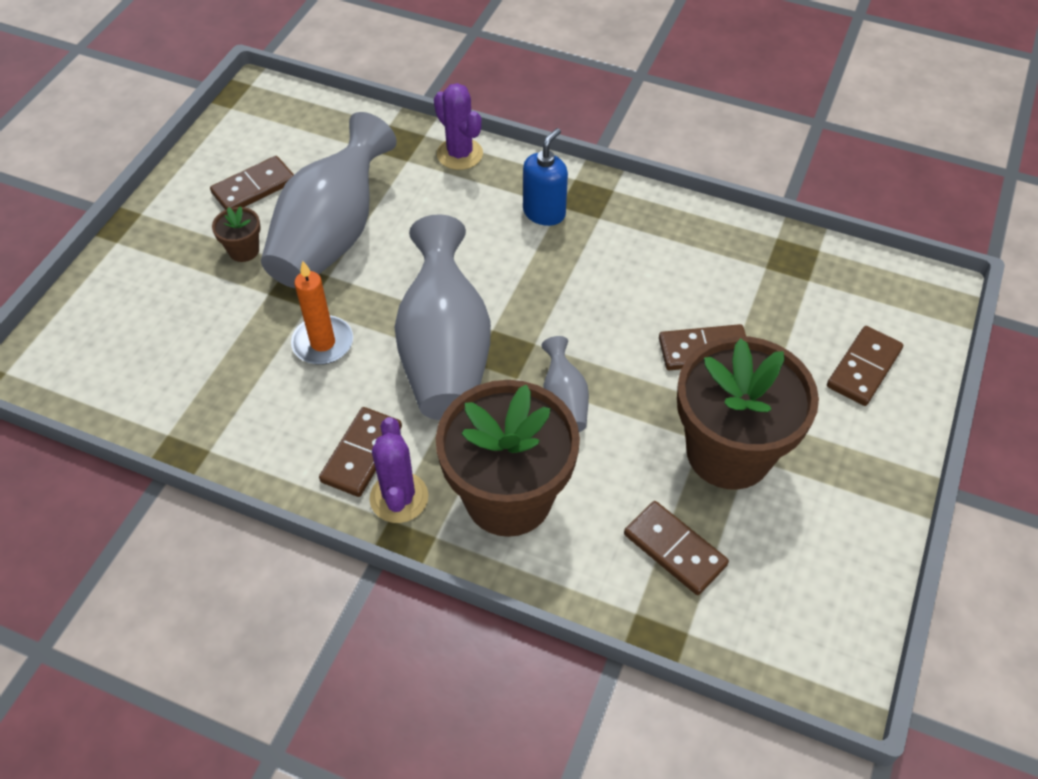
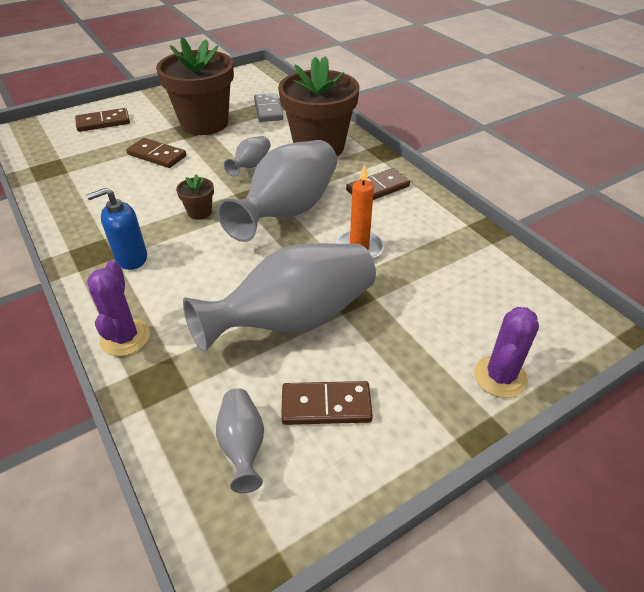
camera: 145 degrees left, 10 degrees down
(244, 250) = (374, 343): brown flower pot -> brown flower pot (199, 212)
(297, 139) = (242, 445): none -> grey vase
(399, 497) = (372, 166): purple cactus -> purple cactus (500, 377)
(674, 550) = (268, 110): brown domino -> grey domino

